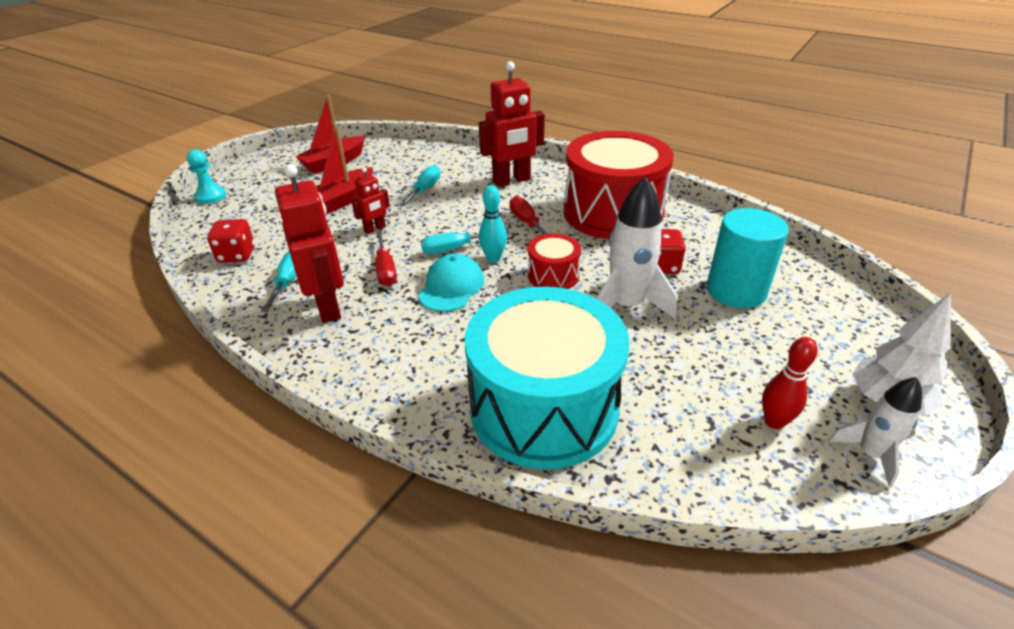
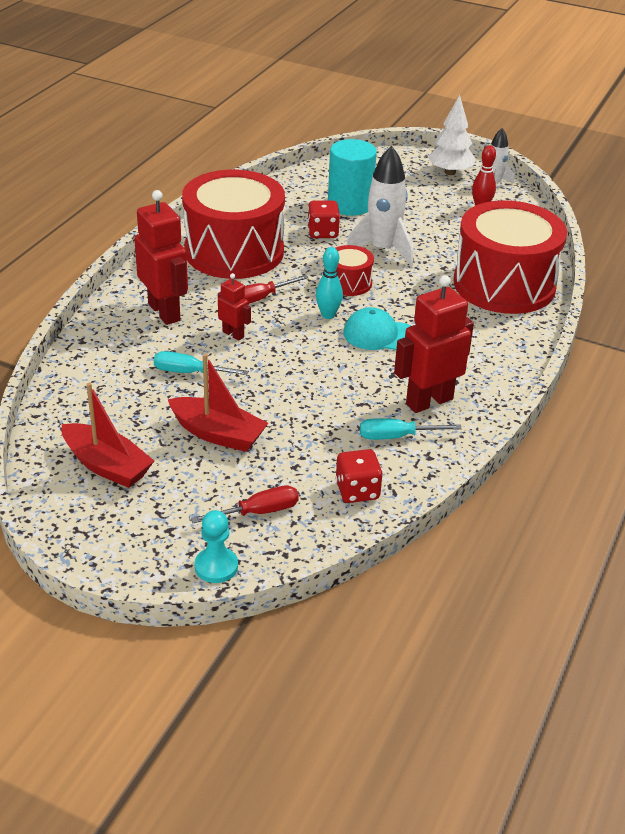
camera: 100 degrees left, 0 degrees up
(375, 229) = (285, 396): red robot -> red robot (233, 334)
(386, 270) = (362, 376): red screwdriver -> red screwdriver (259, 512)
(454, 249) = (315, 339): turquoise screwdriver -> none
(544, 407) = (504, 284): turquoise drum -> red drum

